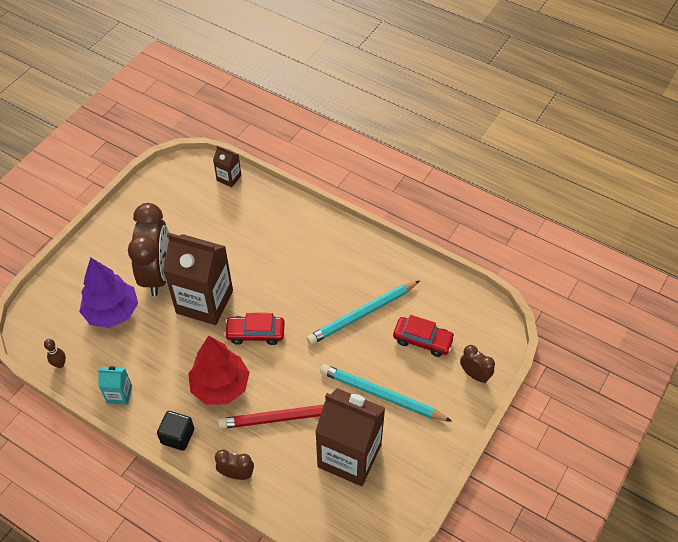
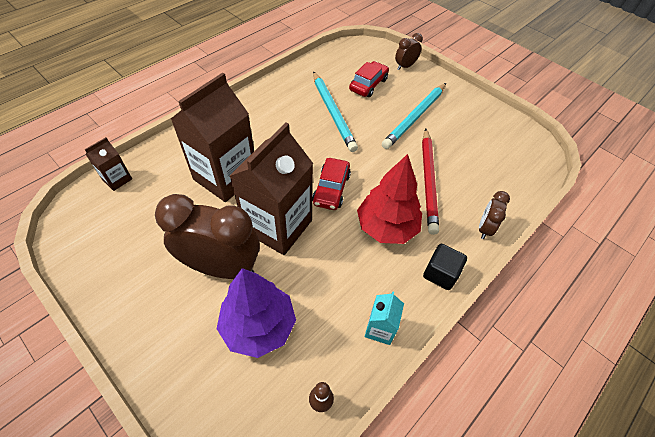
camera: 80 degrees left, 0 degrees up
(349, 456) = (469, 147): brown carton -> brown carton (225, 177)

